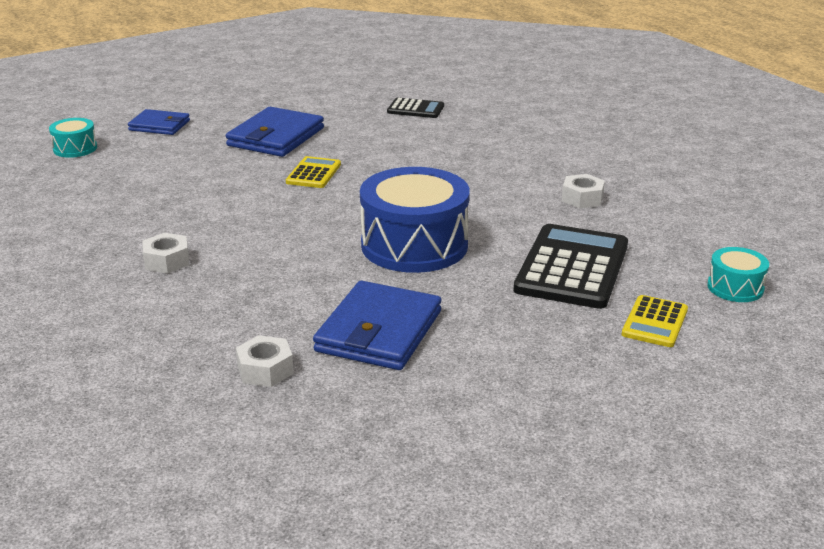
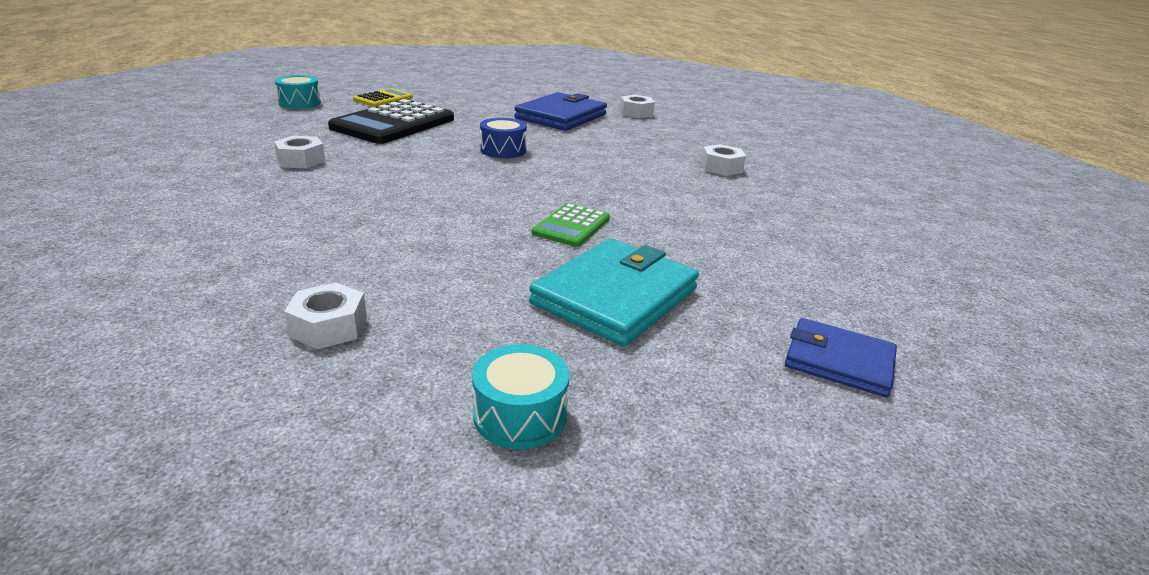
camera: 170 degrees left, 0 degrees up
(75, 148) = (950, 323): turquoise drum -> turquoise drum (520, 415)
(276, 137) = (615, 296): blue wallet -> turquoise wallet
(313, 173) = (571, 226): yellow calculator -> green calculator
(414, 245) = (503, 150): blue drum -> blue drum, size x0.48
(415, 109) = (329, 327): black calculator -> white nut

